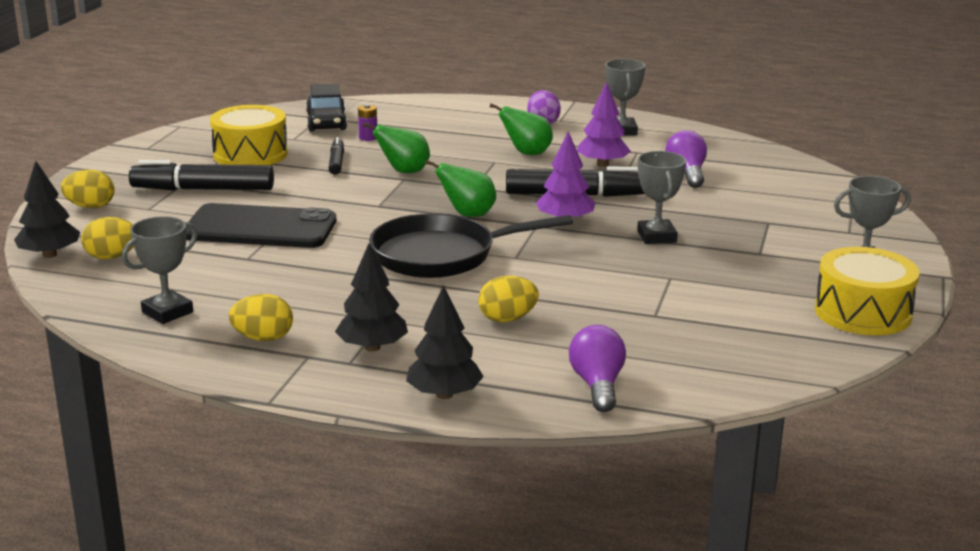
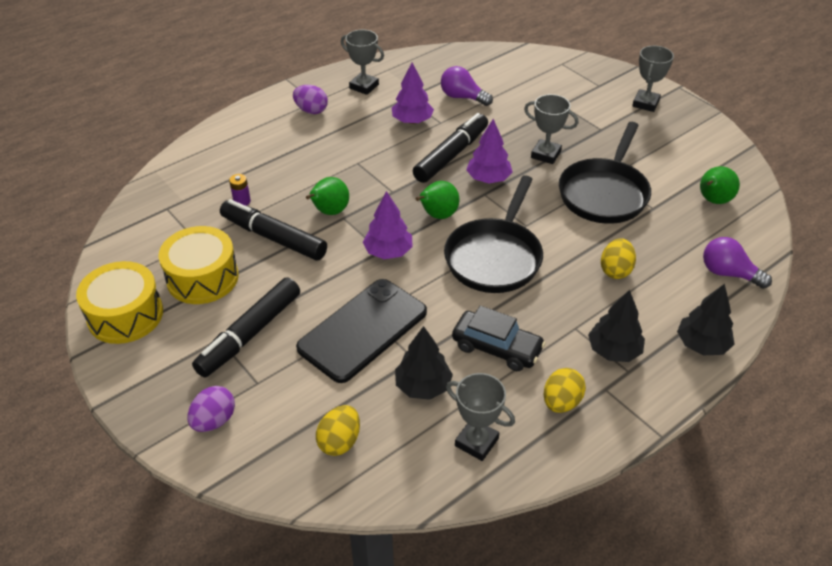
camera: 55 degrees left, 20 degrees up
(49, 255) = (297, 484): black tree -> black tree (423, 386)
(90, 207) = (214, 420): yellow egg -> purple egg
(167, 312) = (476, 442): grey trophy -> grey trophy turned 45 degrees counterclockwise
(326, 122) = (181, 209): black car -> black car (497, 347)
(336, 162) = (274, 238): black marker -> black marker, size x1.87
(381, 209) = (388, 252): none -> purple tree
(527, 153) = (358, 142): green pear -> green pear (713, 201)
(637, 282) = (604, 193): none -> black pan
(863, 312) = (703, 134): yellow drum -> yellow drum (125, 315)

